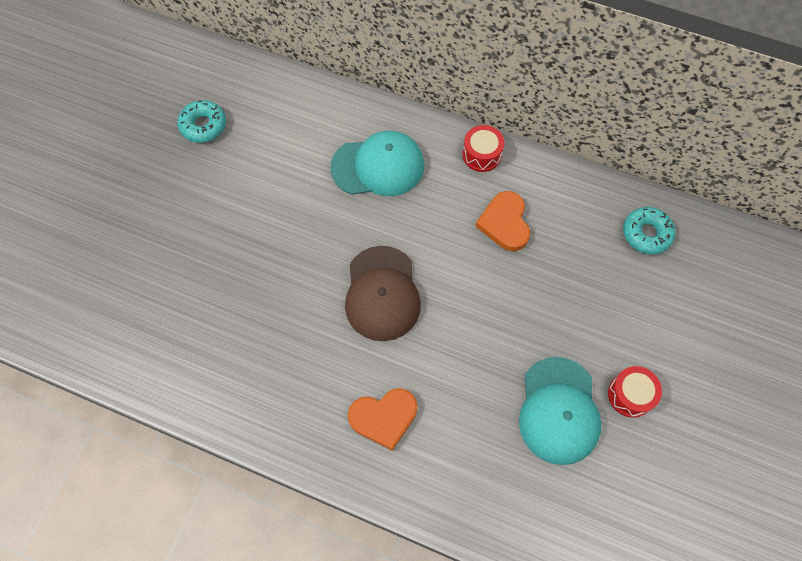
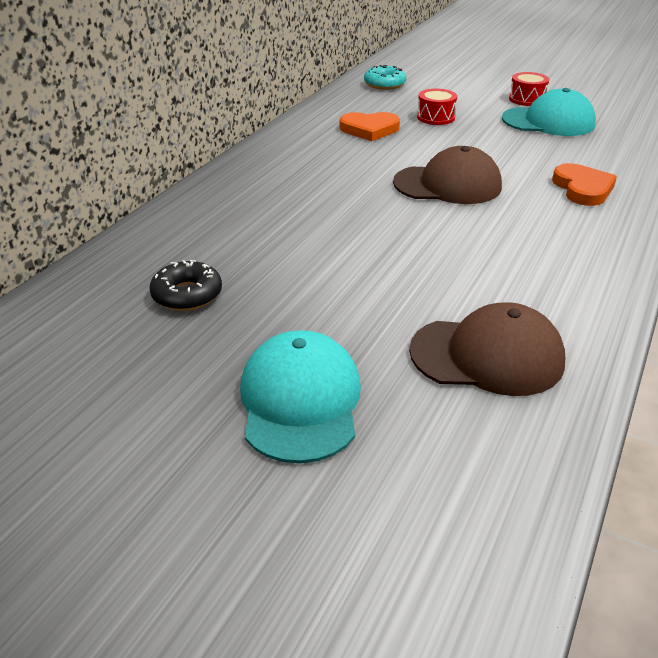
camera: 85 degrees left, 30 degrees down
(128, 308) = (487, 356): none -> brown cap
(203, 125) = (187, 295): turquoise donut -> black donut
(378, 166) = (291, 181): turquoise cap -> turquoise cap (300, 401)
(481, 155) = (291, 134): red drum -> red drum (435, 117)

